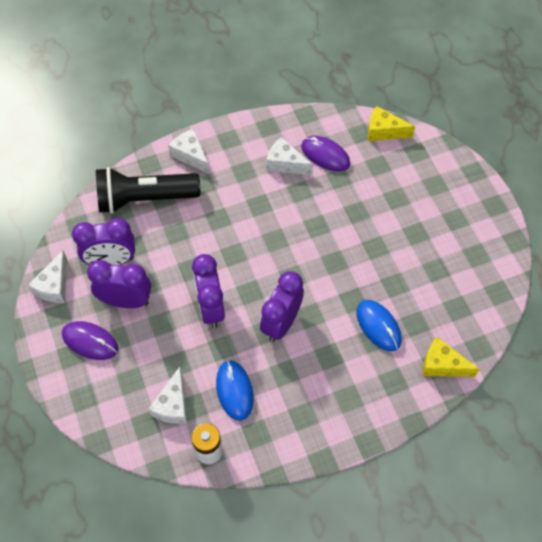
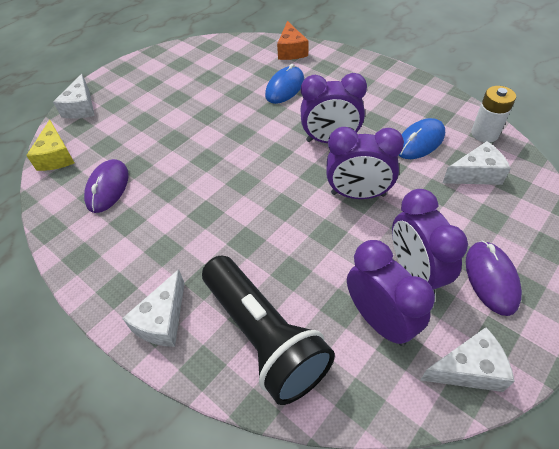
camera: 115 degrees left, 10 degrees down
(211, 308) = (358, 194): purple clock -> purple clock turned 45 degrees clockwise
(285, 163) = (134, 216): white cheese -> white cheese (81, 107)
(442, 365) = (291, 51): yellow cheese -> orange cheese

